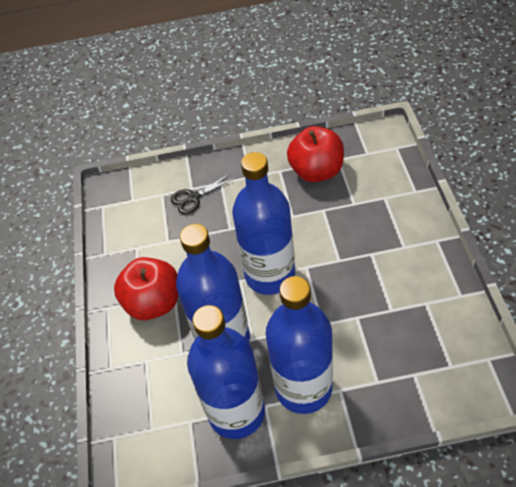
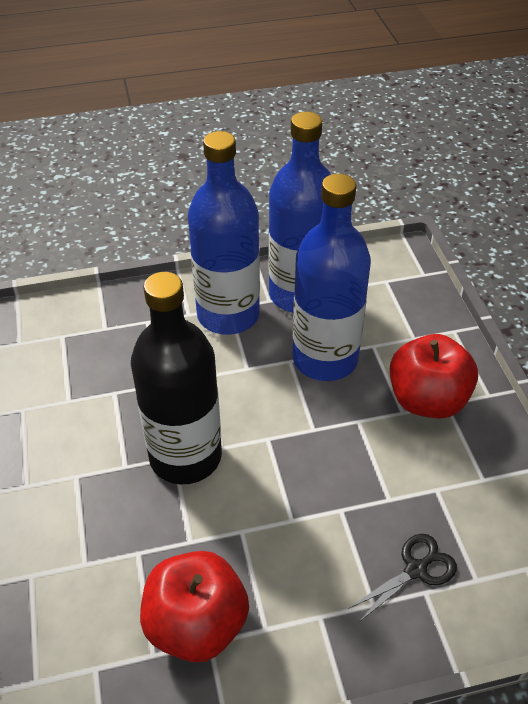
camera: 170 degrees right, 5 degrees down
(270, 275) = (272, 436): blue bottle -> none
(331, 260) = (185, 456): none -> black bottle

